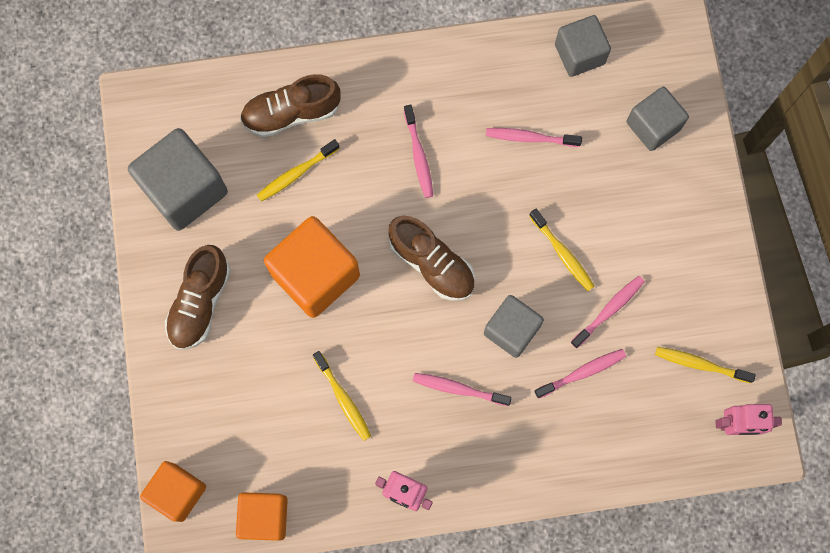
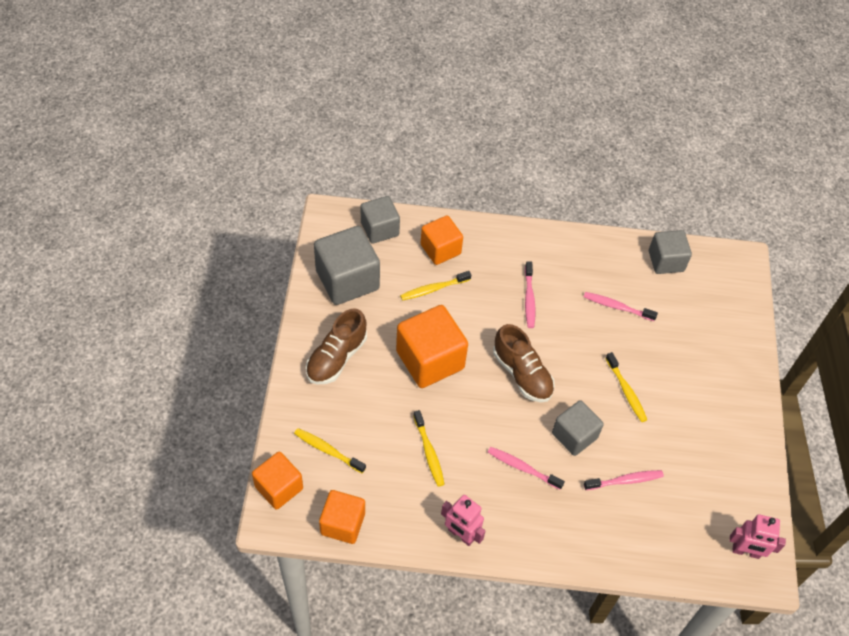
camera: 10 degrees right, 20 degrees down
(291, 113) = (440, 249): brown shoe -> orange cube
(609, 310) = (655, 440): pink toothbrush -> none
(653, 126) = (714, 321): grey cube -> grey cube (379, 229)
(700, 364) = (723, 498): yellow toothbrush -> yellow toothbrush (328, 450)

